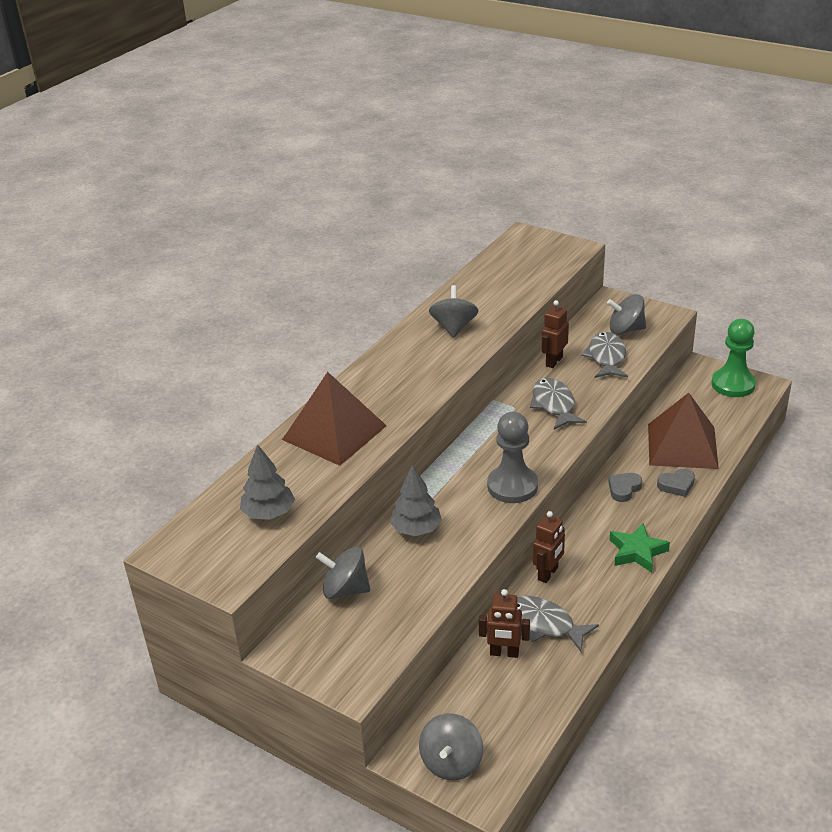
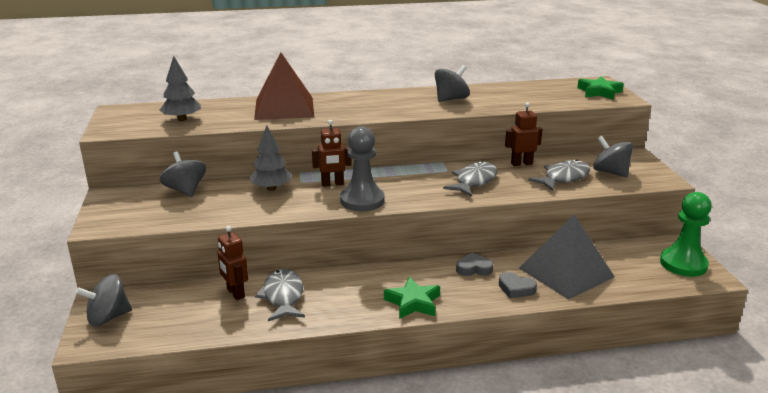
camera: 45 degrees right, 10 degrees down
(547, 249) = (599, 92): none -> green star
(548, 574) = (337, 276): brown robot -> brown robot (332, 184)
(682, 445) = (566, 272): brown pyramid -> grey pyramid

